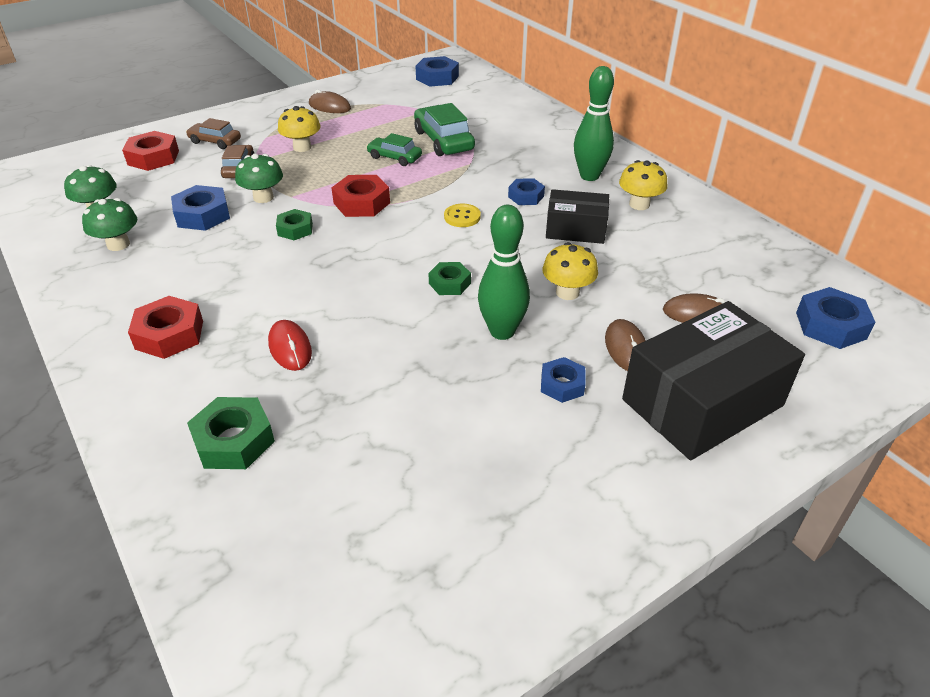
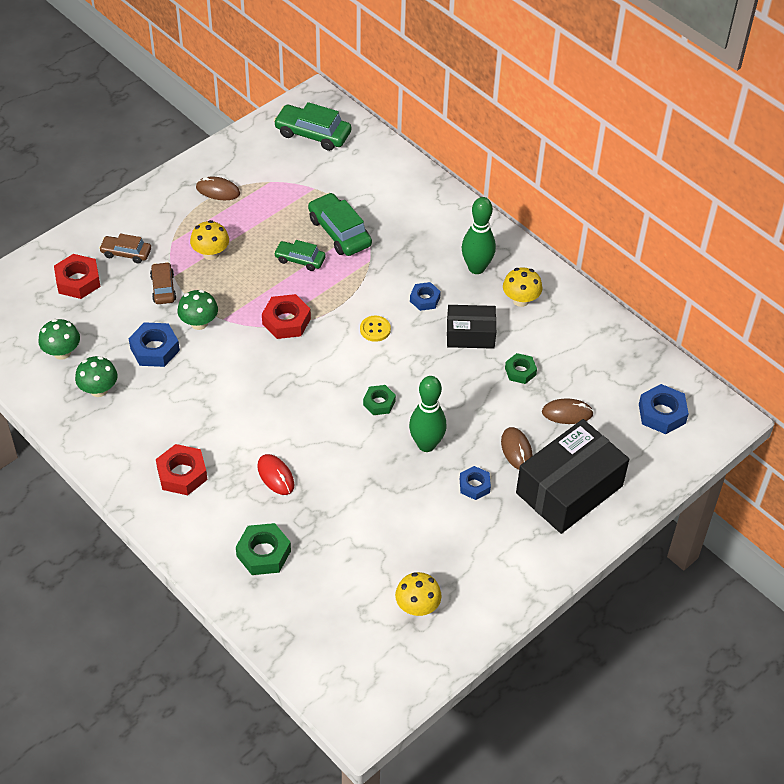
camera: 10 degrees left, 10 degrees up
(295, 229) = (239, 358): green nut -> green nut (520, 371)
(437, 78) = (313, 134): blue nut -> green car
(567, 292) = (470, 402): yellow mushroom -> yellow mushroom (417, 607)

